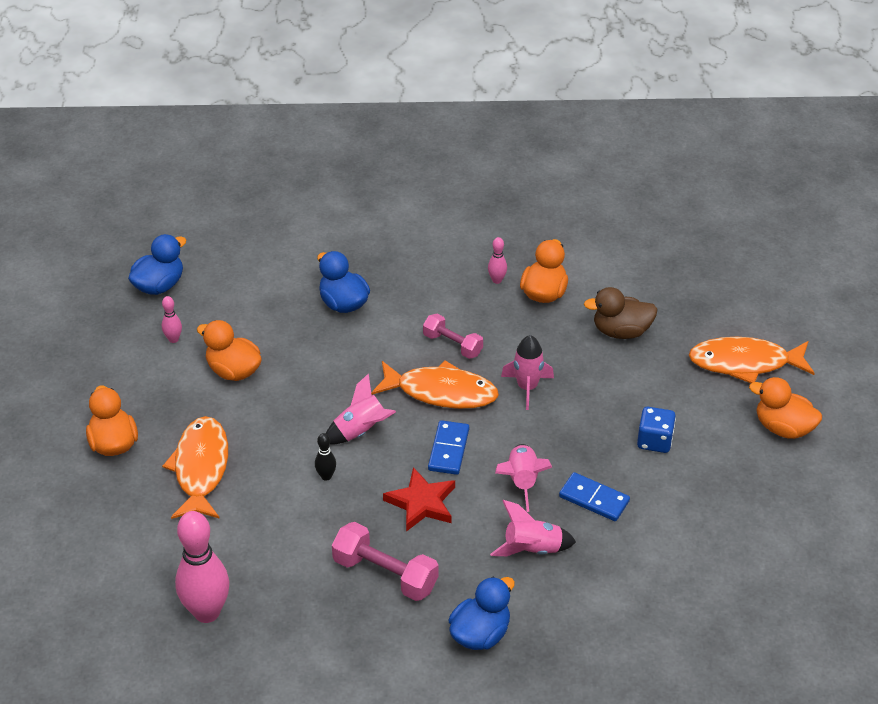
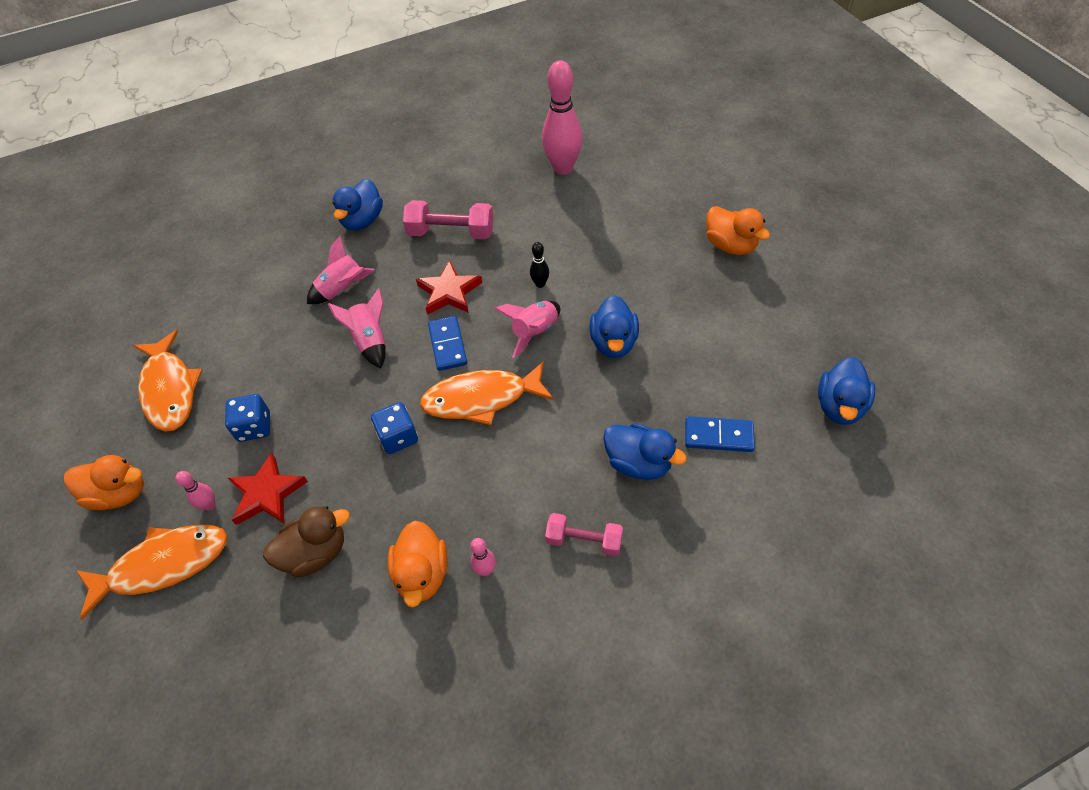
camera: 160 degrees right, 10 degrees up
(173, 339) = (769, 353): pink bowling pin -> pink bowling pin (209, 505)
(200, 468) = (645, 253): orange fish -> orange fish (170, 389)
(233, 370) = (688, 344): orange duck -> none
(296, 396) = (613, 342): none -> blue duck
(452, 344) = (495, 458): pink dumbbell -> pink dumbbell (584, 540)
(527, 387) = (398, 437): pink rocket -> blue dice
(594, 499) = (301, 349): blue domino -> blue domino (718, 436)
(652, 384) = (267, 493): none -> red star

